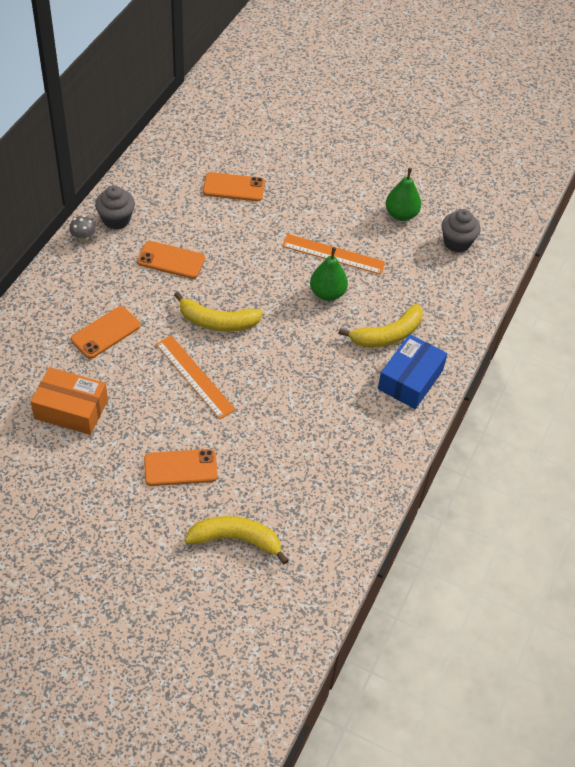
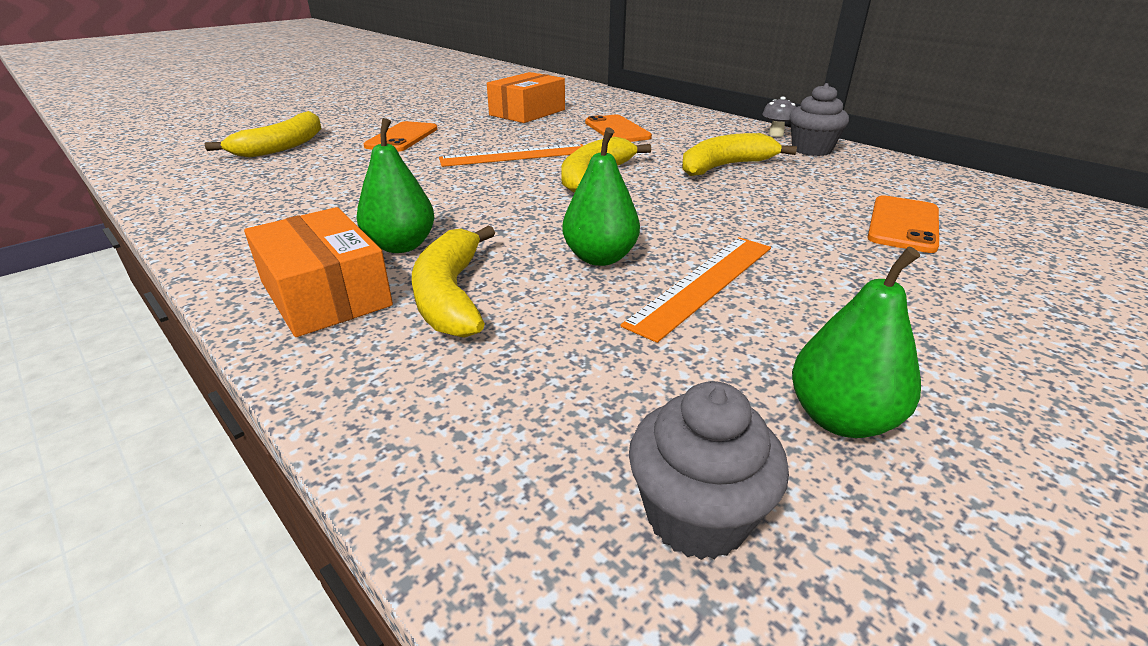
camera: 115 degrees right, 20 degrees down
(171, 260) = (725, 166): orange phone -> yellow banana
(355, 374) = (401, 246): none -> green pear
(410, 379) = (325, 294): blue box -> orange box

